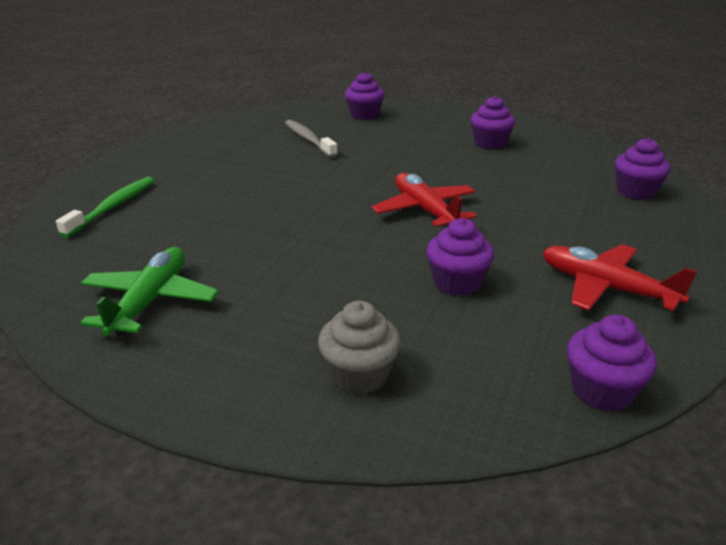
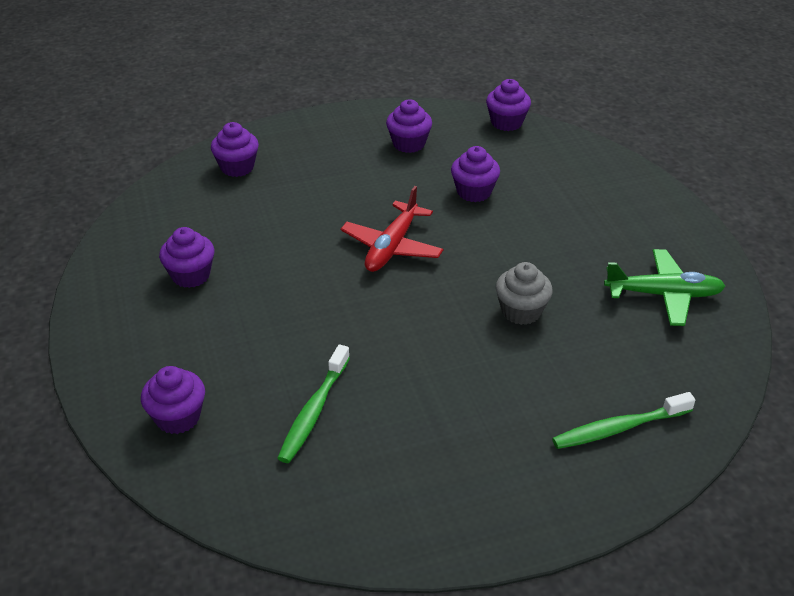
camera: 130 degrees left, 10 degrees up
(150, 301) = (664, 295): green plane -> green plane turned 150 degrees counterclockwise
(308, 140) = (313, 411): grey toothbrush -> green toothbrush
(359, 375) = (596, 185): grey cupcake -> grey cupcake (521, 311)
(605, 287) = (409, 144): red plane -> purple cupcake

